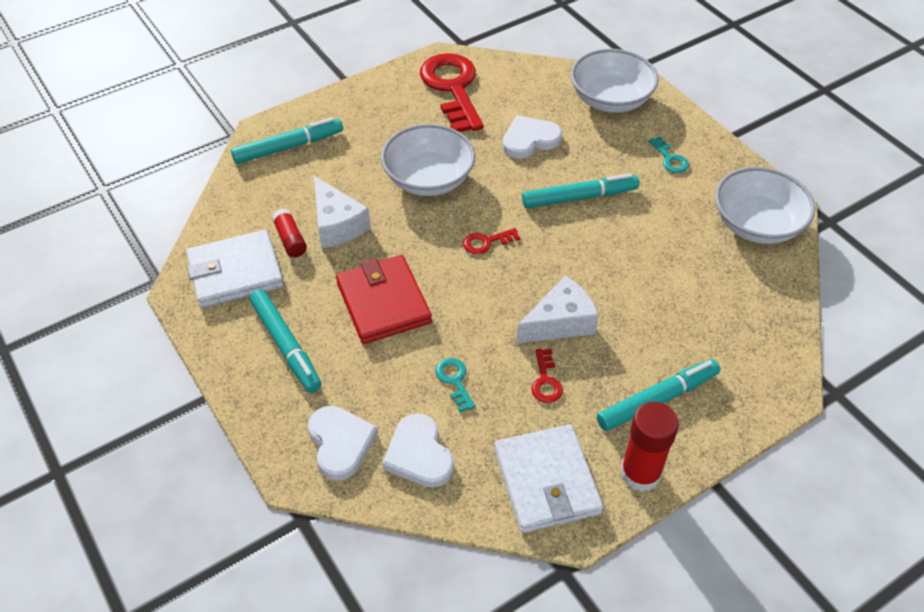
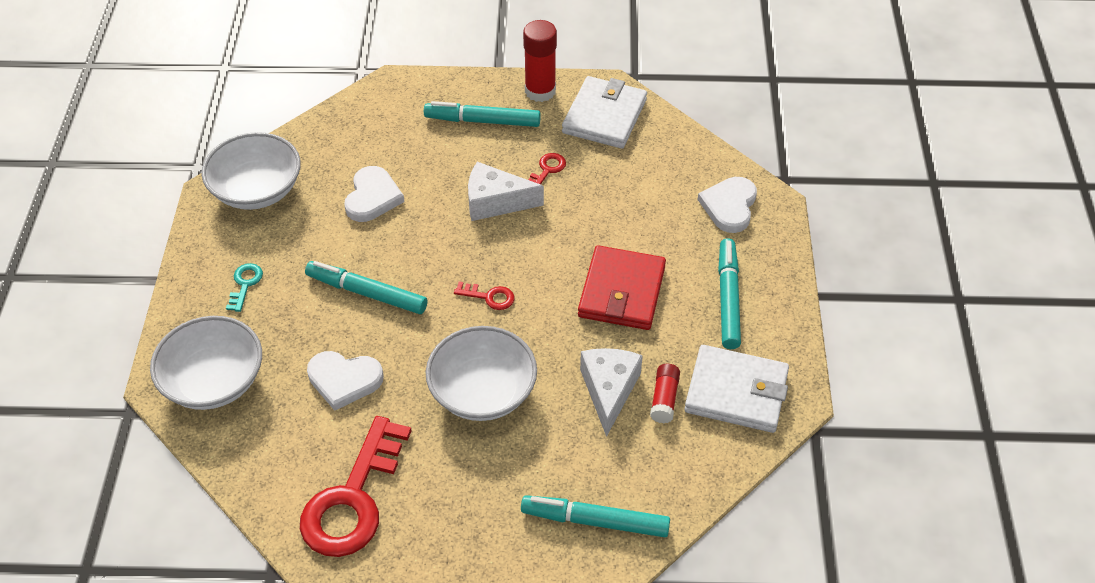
camera: 145 degrees left, 0 degrees up
(419, 454) = (677, 172): white heart -> white heart (372, 197)
(454, 380) = (613, 204): turquoise key -> none

